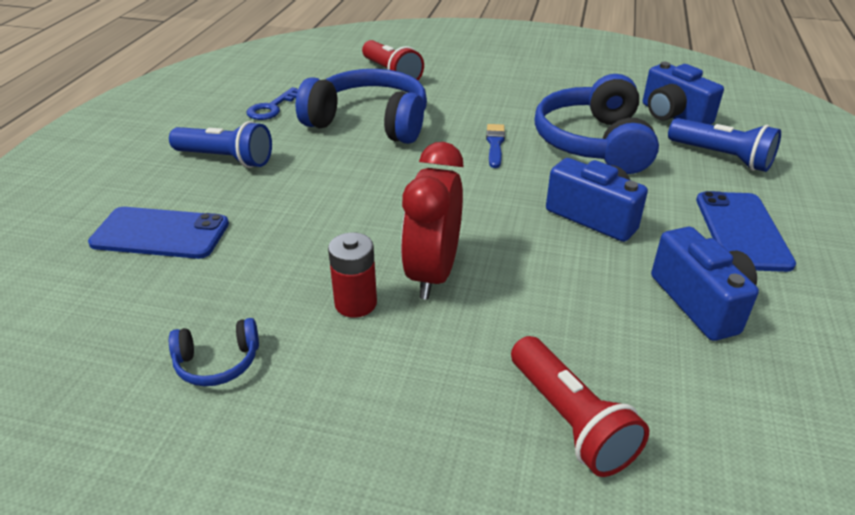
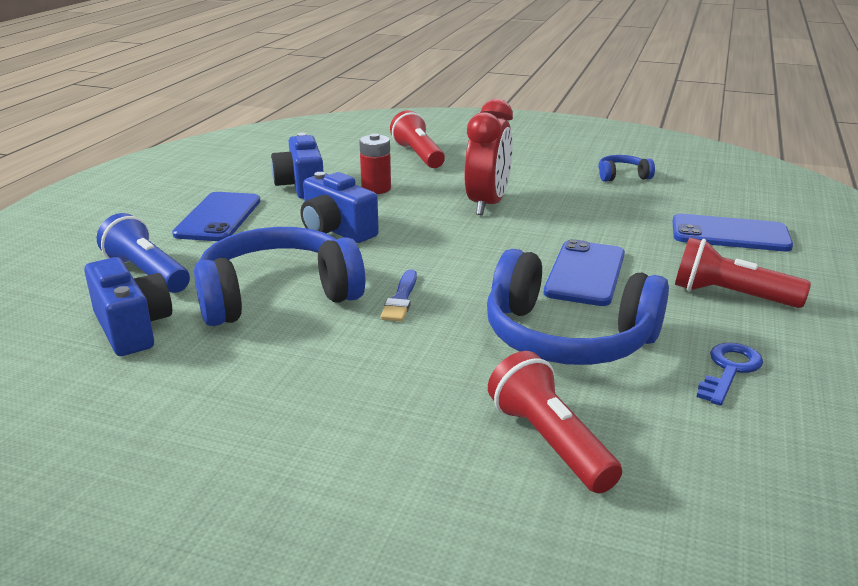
camera: 175 degrees left, 10 degrees down
(226, 159) = (730, 295): blue flashlight -> red flashlight
(340, 175) = (585, 273): none -> blue phone
(355, 303) = (543, 193): red battery -> red battery (376, 189)
(594, 143) = (277, 295): blue headphones -> blue headphones turned 120 degrees counterclockwise

